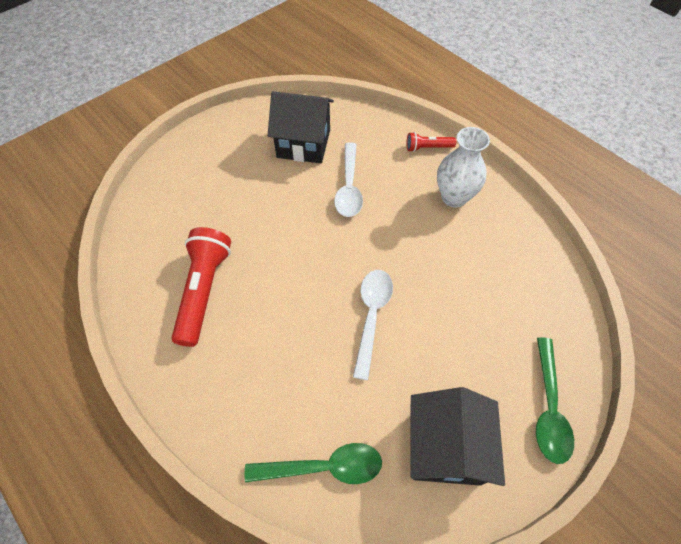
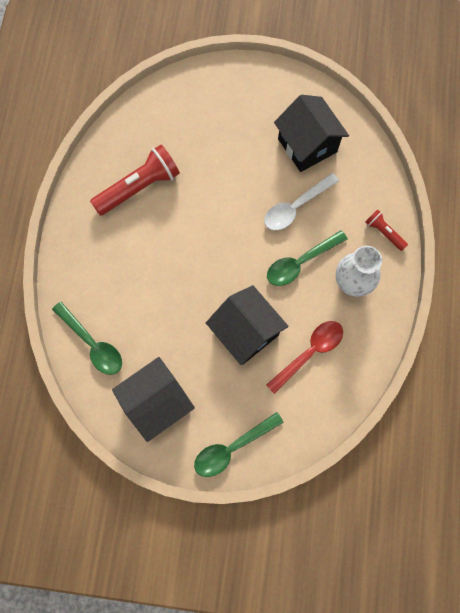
camera: 50 degrees right, 15 degrees up
(371, 316) = (206, 299): white spoon -> none
(402, 218) = (300, 262): none -> green spoon
(433, 307) = (246, 332): none -> black house
(494, 271) = (309, 353): none -> red spoon

